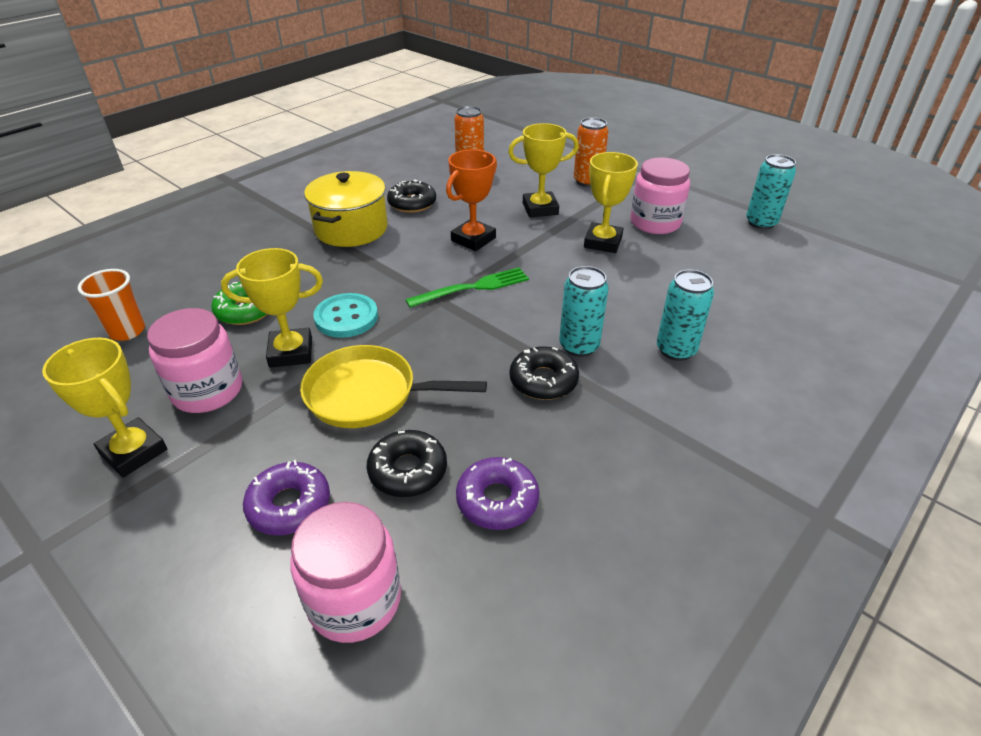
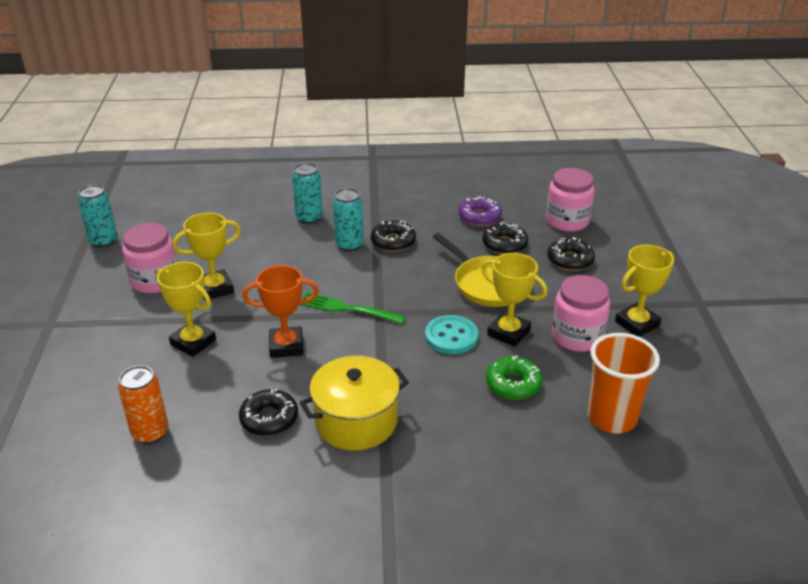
camera: 135 degrees left, 5 degrees down
(127, 331) = (612, 418): orange cup -> orange cup, size x1.54
(133, 452) = (637, 324): yellow trophy -> yellow trophy turned 60 degrees clockwise
(289, 505) = (570, 260): purple donut -> black donut
(587, 181) = (106, 345): orange can -> none

